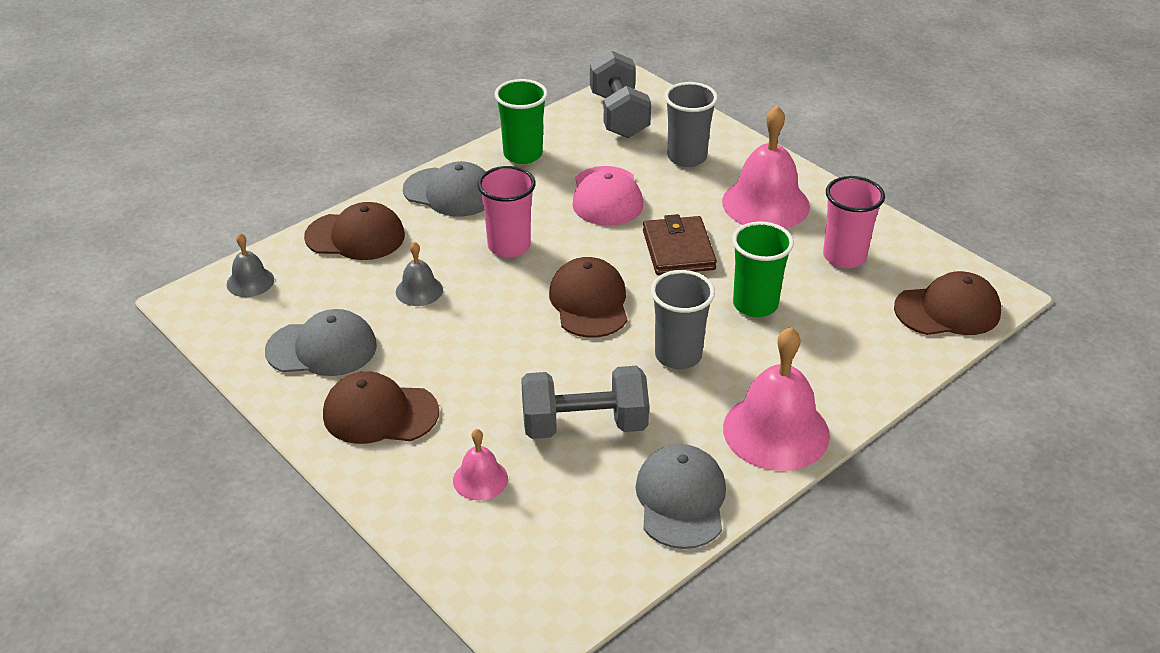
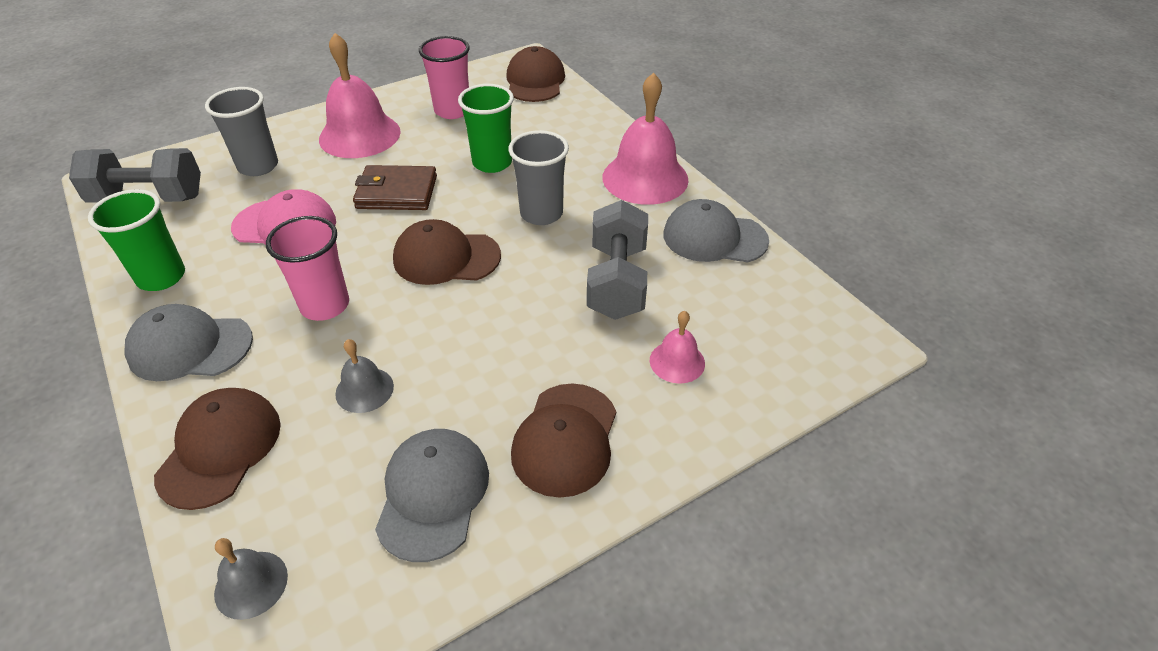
camera: 80 degrees left, 5 degrees up
(450, 192) = (190, 347): grey cap -> grey cap turned 120 degrees counterclockwise

